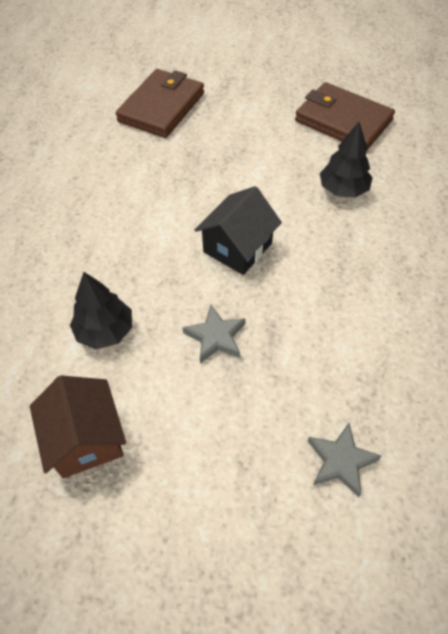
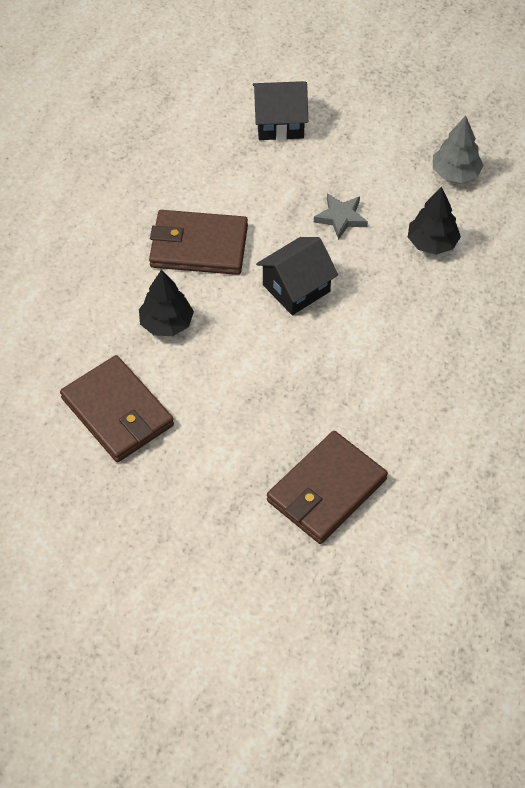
camera: 165 degrees left, 0 degrees up
(86, 439) = (455, 173): brown house -> grey tree
(341, 461) = (280, 123): grey star -> black house
(354, 266) = (198, 246): none -> brown wallet

